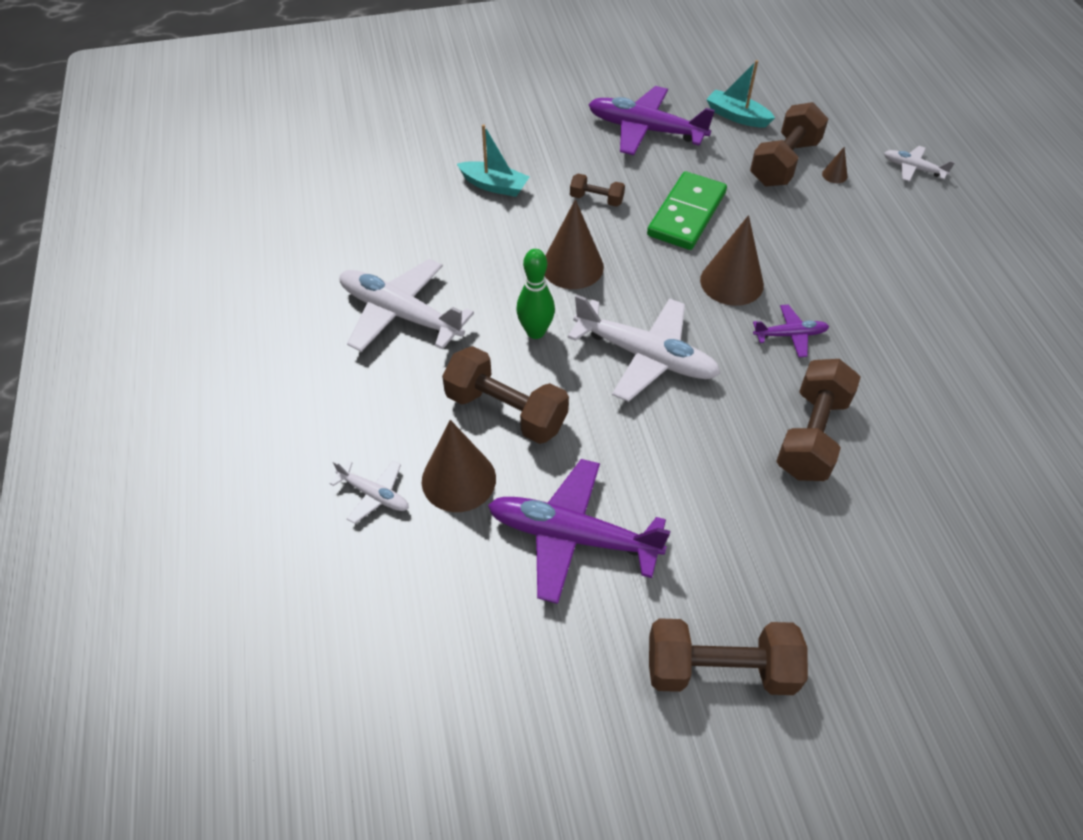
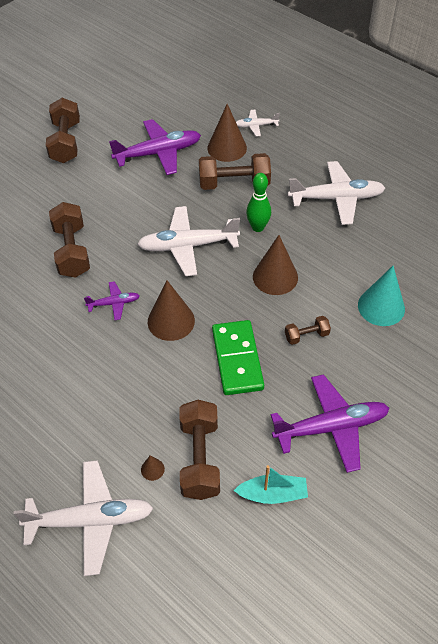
camera: 145 degrees right, 0 degrees up
(494, 186) = (381, 307): turquoise boat -> turquoise cone
(720, 669) = (66, 142): brown dumbbell -> brown dumbbell turned 60 degrees counterclockwise
(790, 335) = (114, 303): purple plane -> purple plane turned 150 degrees counterclockwise
(913, 169) = (90, 520): white plane -> white plane, size x2.00

